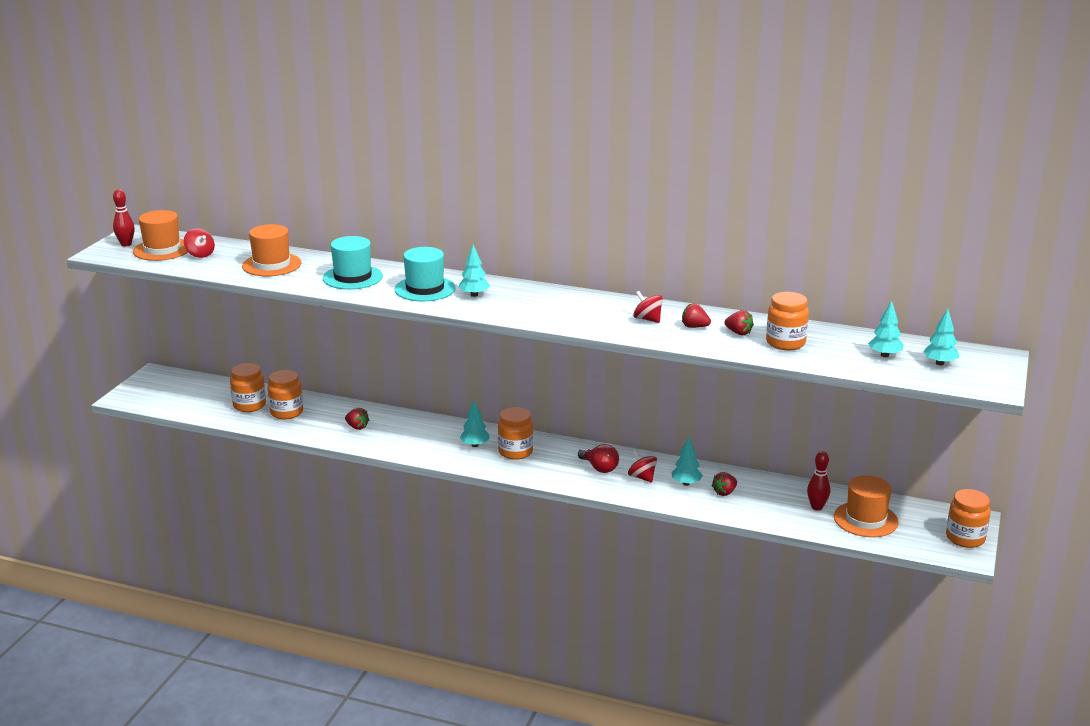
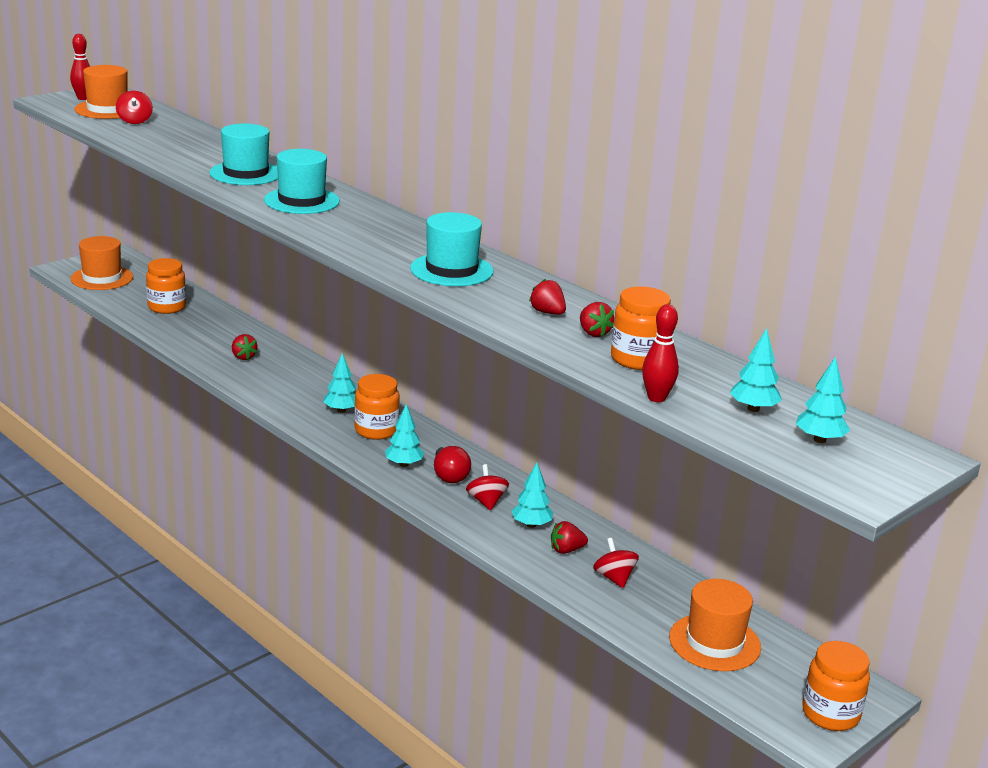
camera: 25 degrees right, 0 degrees up
(271, 265) = (186, 144): orange hat -> orange hat (102, 278)
(286, 412) = (193, 323): orange jar -> none
(474, 295) = (344, 219): turquoise tree -> turquoise tree (404, 464)
(597, 314) = (451, 270): none -> turquoise hat
(647, 319) = (502, 290): red spinning top -> red spinning top (614, 578)
(817, 507) = (665, 606): red bowling pin -> red bowling pin (656, 398)

